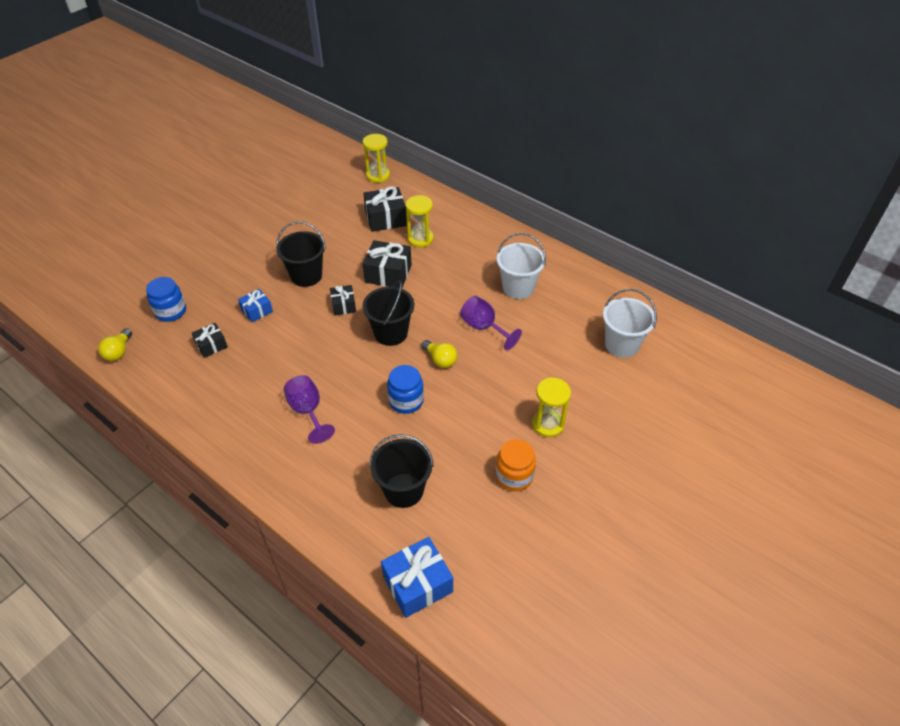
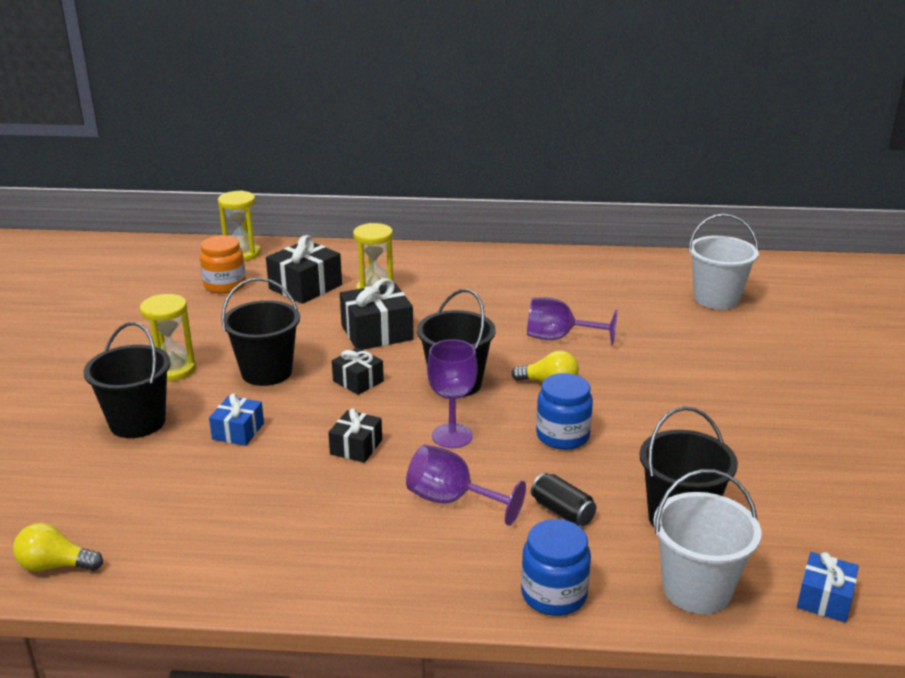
camera: 35 degrees left, 20 degrees down
(119, 352) = (55, 566): yellow light bulb -> yellow light bulb turned 120 degrees clockwise
(171, 311) = (94, 484): blue jar -> blue jar (554, 594)
(211, 345) = (213, 494): black gift -> black gift (356, 447)
(220, 281) = (137, 422): none -> black bucket
(351, 369) = (452, 436): none -> purple goblet
(351, 450) = (562, 512): none -> black can
(417, 584) = (824, 598): blue gift -> blue gift, size x0.59
(514, 476) = (775, 447): orange jar -> orange jar (225, 285)
(518, 288) = (547, 293): white bucket -> white bucket (696, 589)
(548, 424) = (742, 389): yellow hourglass -> yellow hourglass (173, 370)

